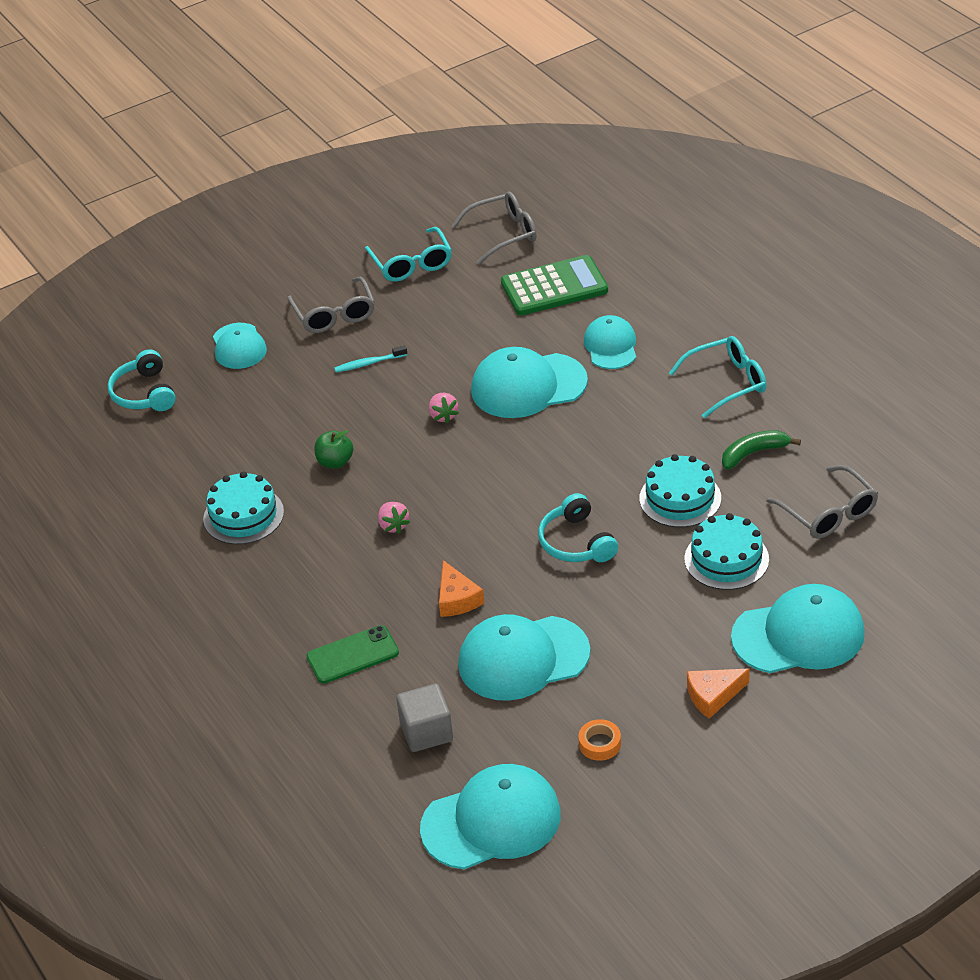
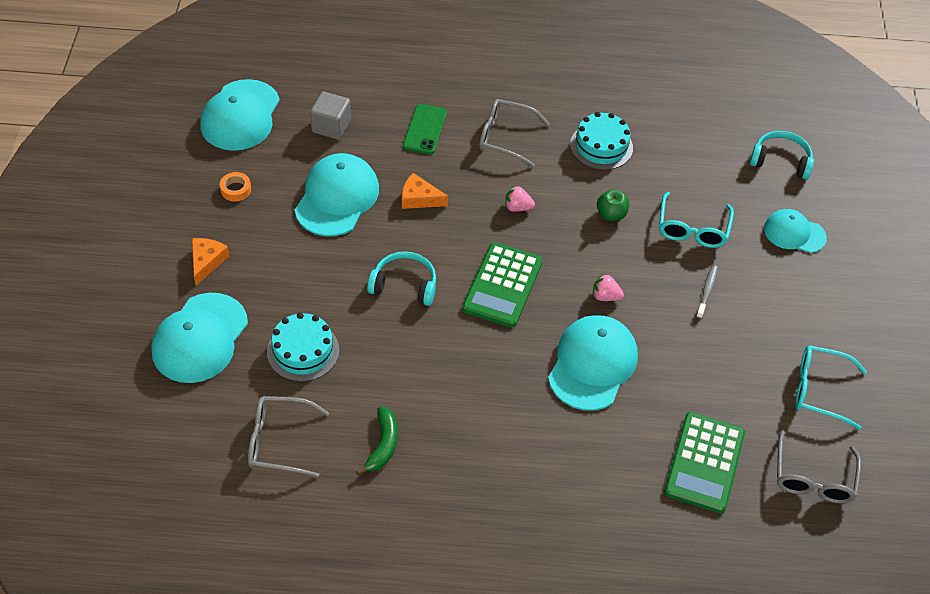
camera: 120 degrees right, 10 degrees up
(334, 314) = (788, 305): grey glasses -> grey glasses (505, 137)
(369, 363) = (707, 291): turquoise toothbrush -> grey toothbrush
(503, 482) = (502, 285): none -> green calculator
(611, 346) = (592, 447): turquoise cap -> none
(680, 498) = (385, 368): turquoise cake -> none
(726, 383) = (475, 489): turquoise glasses -> turquoise glasses (692, 229)

